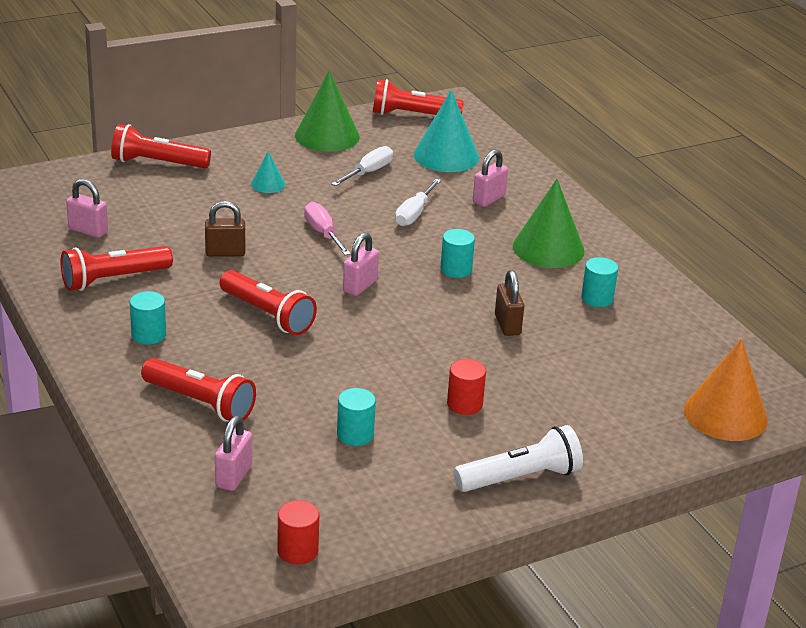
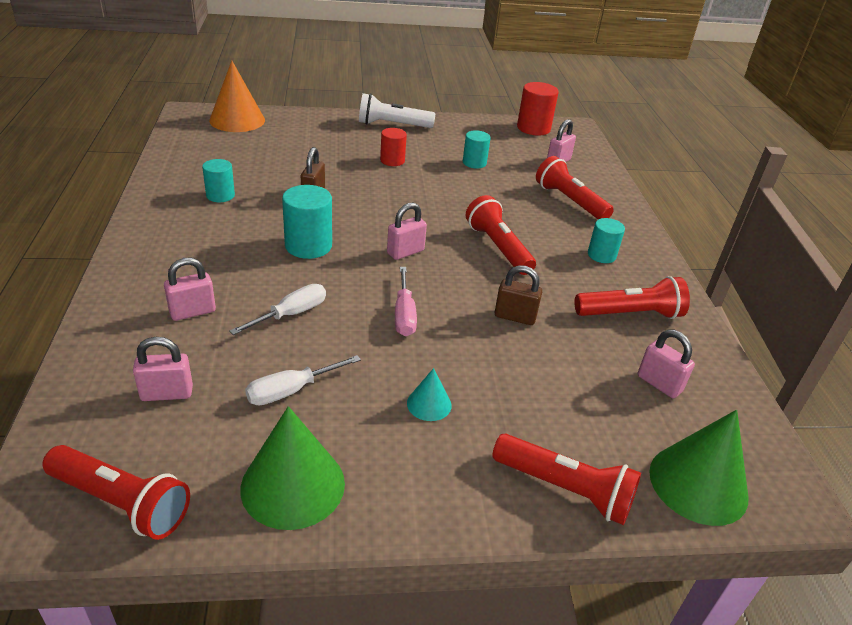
camera: 160 degrees left, 5 degrees up
(297, 551) = (533, 128): red cylinder -> red cylinder, size x1.55
(446, 156) = (167, 393): turquoise cone -> pink padlock
(456, 269) = (308, 246): turquoise cylinder -> turquoise cylinder, size x1.55
(548, 248) = (203, 244): green cone -> green cone (698, 484)

